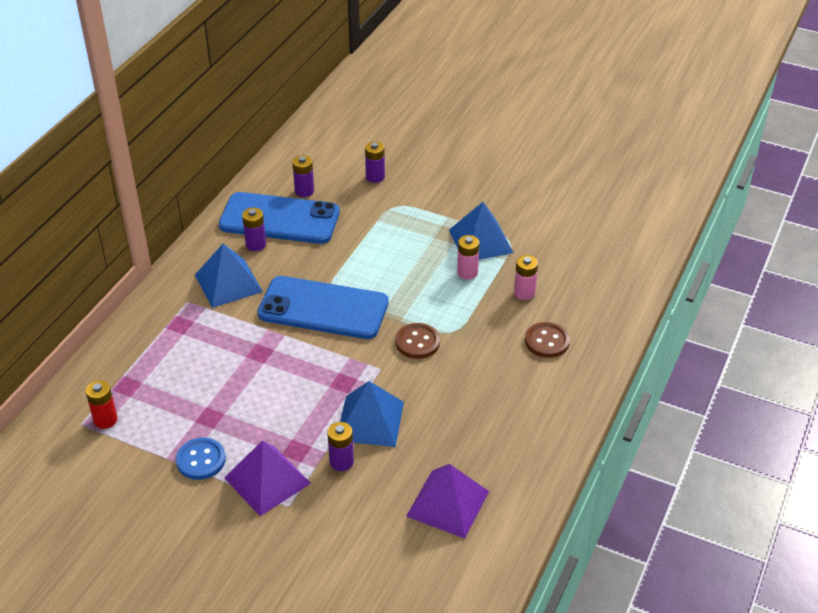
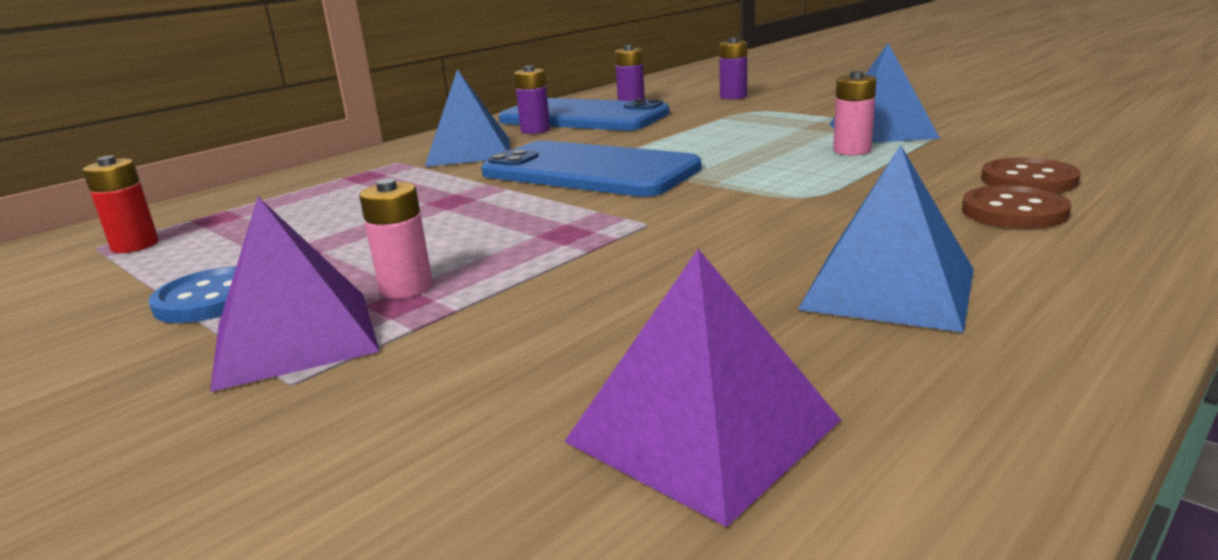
camera: 20 degrees right, 20 degrees down
(341, 462) = (477, 326): purple battery -> none
(370, 421) = (584, 278): blue pyramid -> blue pyramid (889, 288)
(417, 342) = (734, 202): brown button -> brown button (1028, 180)
(524, 293) = (960, 167): pink battery -> pink battery (406, 288)

